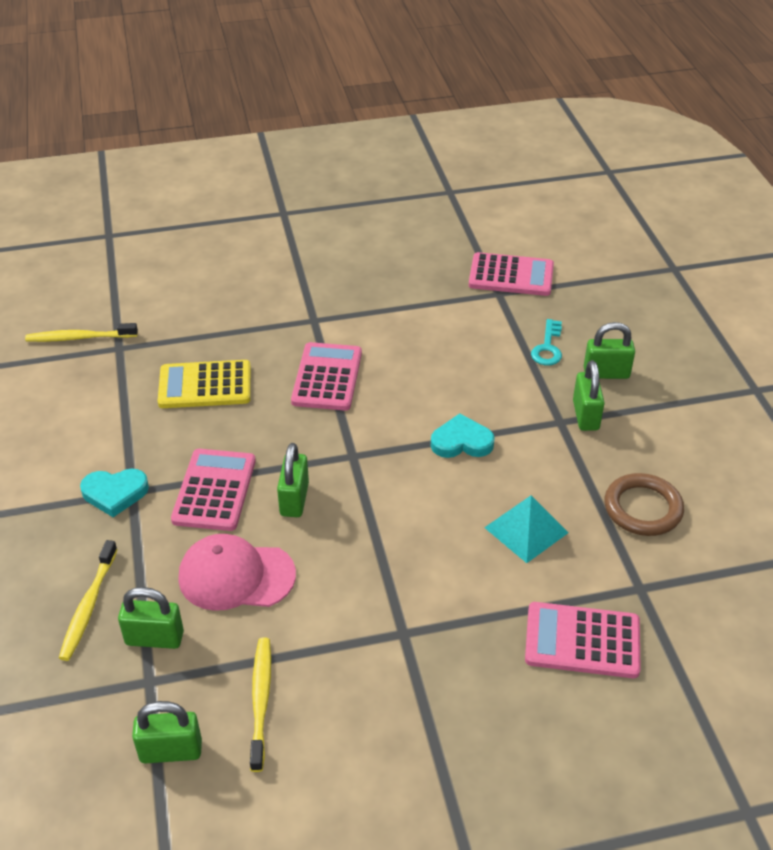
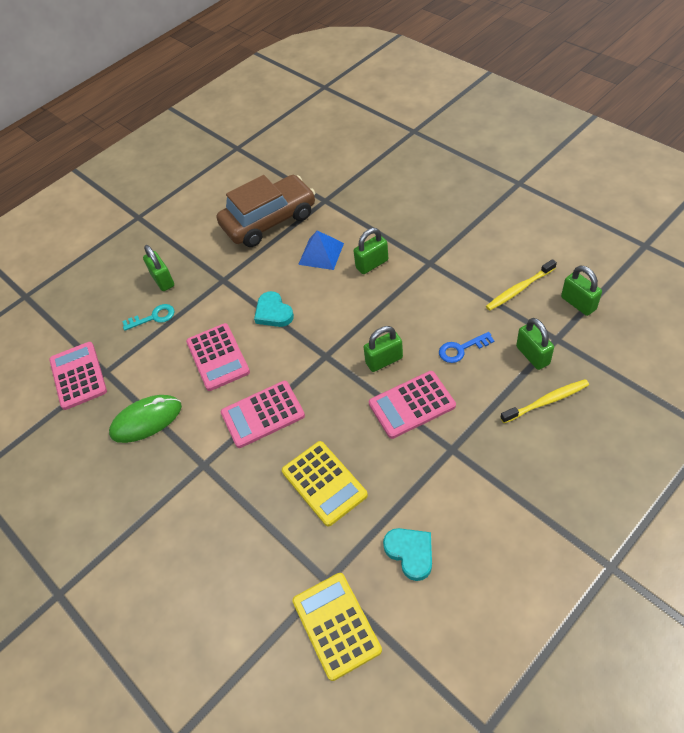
camera: 115 degrees left, 10 degrees up
(80, 338) = (336, 625): yellow toothbrush -> yellow calculator
(115, 493) = (461, 457): turquoise heart -> turquoise heart (410, 553)
(236, 576) = (461, 349): pink cap -> blue key
(405, 301) = (146, 420): none -> green mouse
(526, 530) = (321, 253): turquoise pyramid -> blue pyramid
(582, 641) = (374, 204): pink calculator -> pink calculator (218, 357)
(585, 415) = (209, 272): green padlock -> green padlock (372, 264)
(642, 508) = (269, 220): brown ring -> brown car

